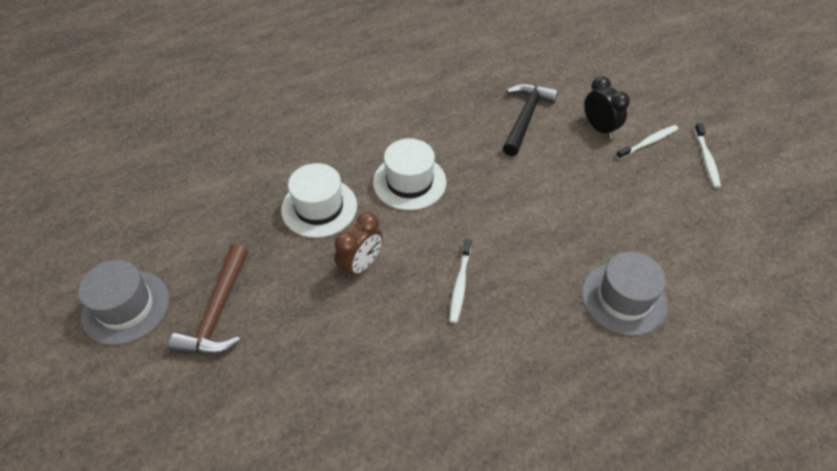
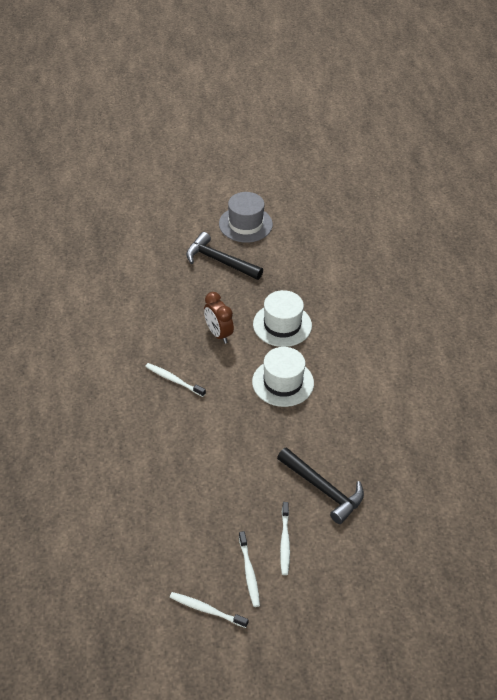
camera: 110 degrees right, 5 degrees down
(218, 312) = (219, 261): brown hammer -> black hammer
(599, 128) = (285, 541): black clock -> white toothbrush
(624, 298) = (109, 468): grey hat -> none

